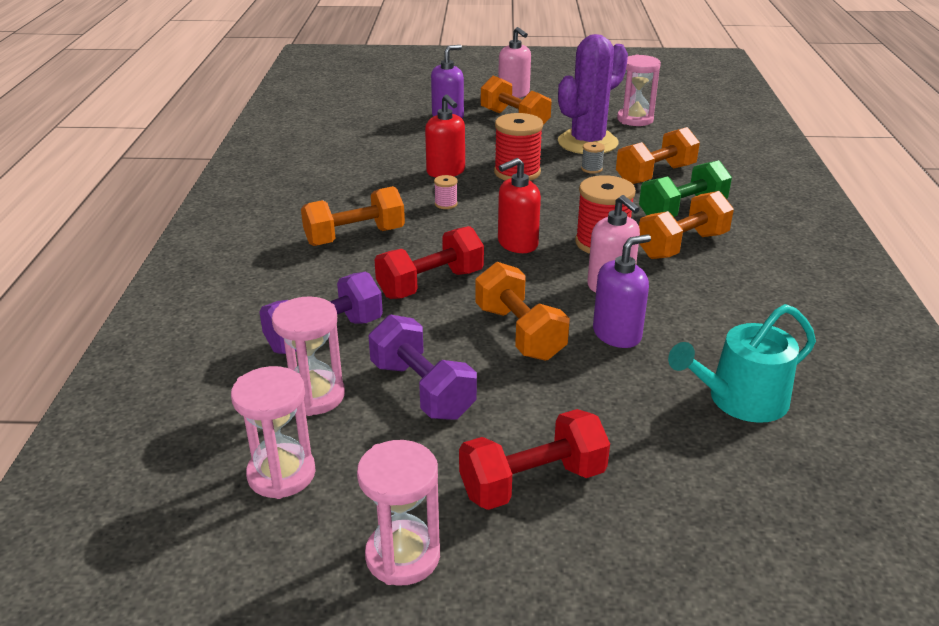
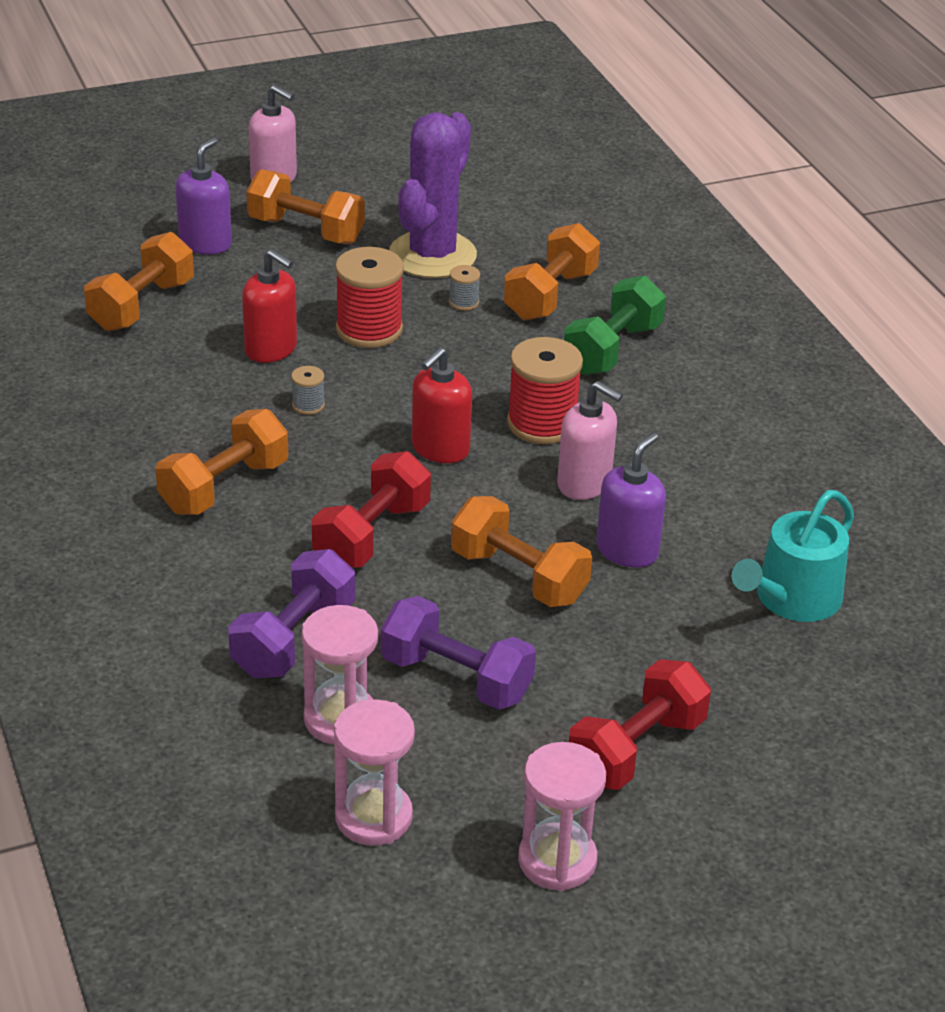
camera: 25 degrees left, 5 degrees up
(446, 204) = (308, 405): pink spool -> grey spool
(635, 119) = (473, 197): pink hourglass -> none
(682, 245) = (638, 405): orange dumbbell -> orange dumbbell (141, 305)

